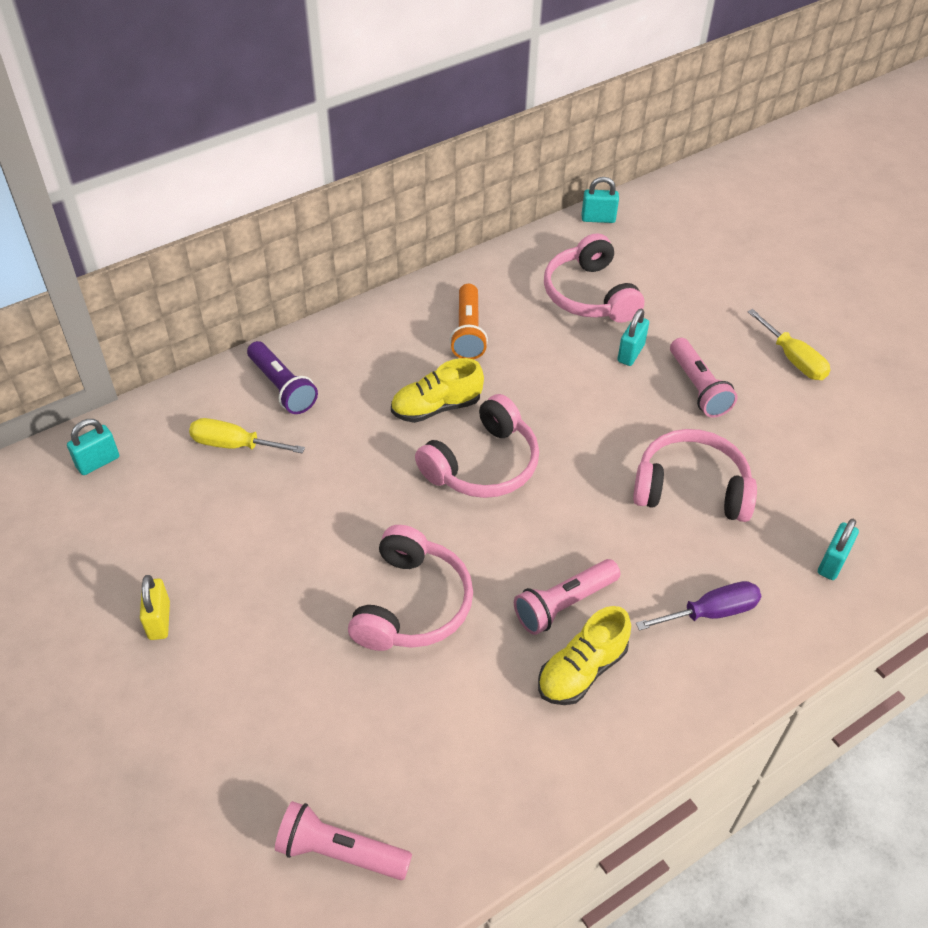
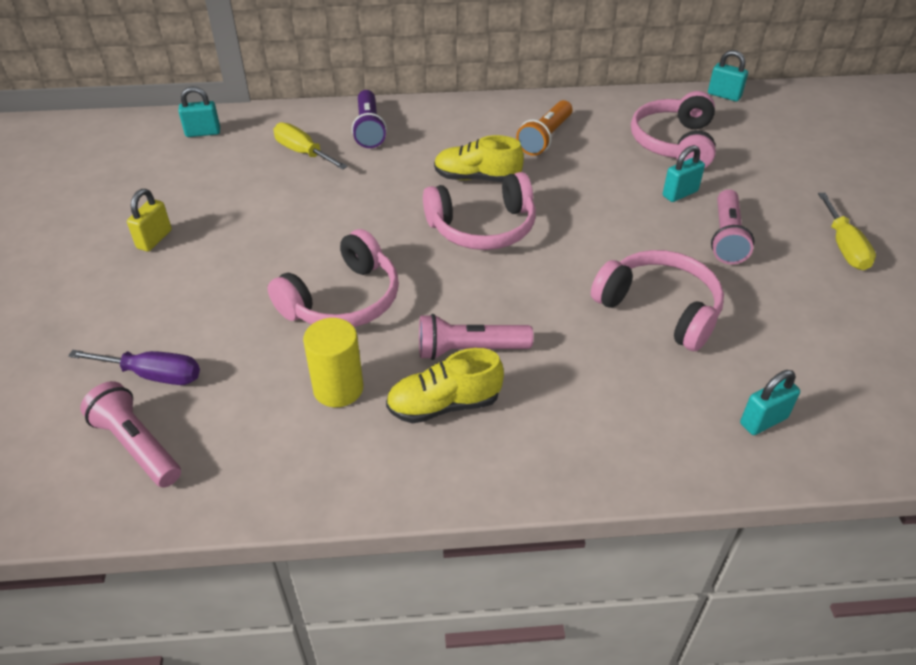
camera: 30 degrees right, 5 degrees down
(479, 700) = (338, 388): none -> yellow cylinder
(711, 612) = (602, 411): purple screwdriver -> purple screwdriver (153, 375)

